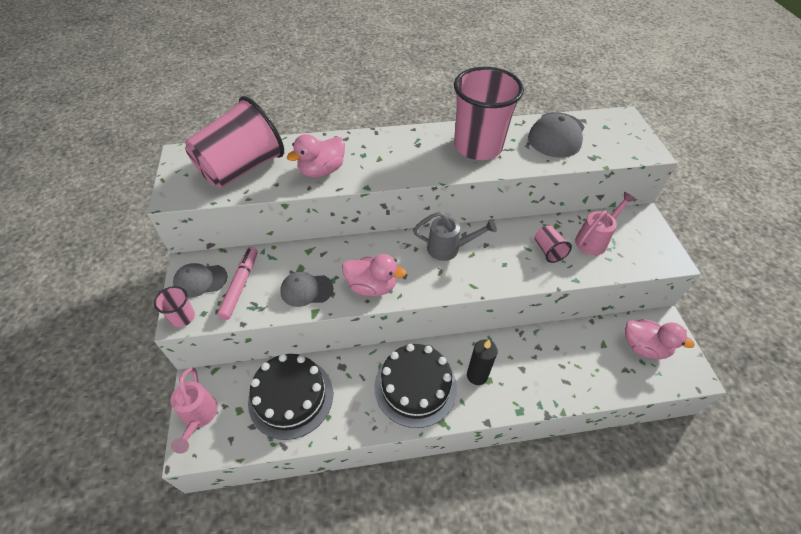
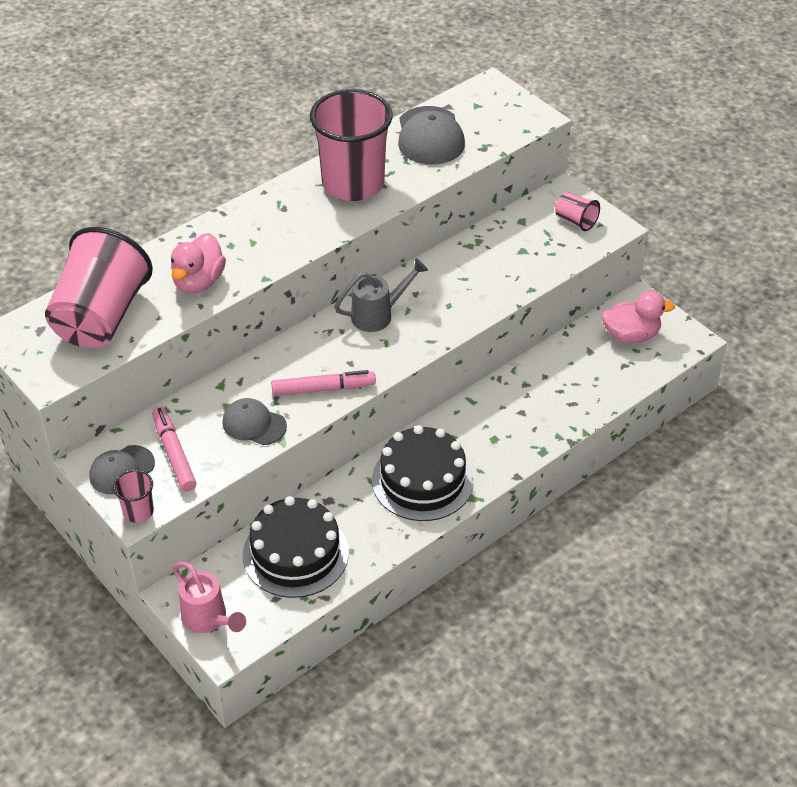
camera: 30 degrees left, 5 degrees down
(306, 290) = (254, 424): grey cap -> grey cap turned 60 degrees clockwise
(372, 286) = (323, 389): pink duck -> pink marker
(477, 375) = (479, 440): black candle -> none
(548, 251) = (485, 271): pink cup -> pink cup (575, 221)
(594, 240) = (527, 239): pink watering can -> none

